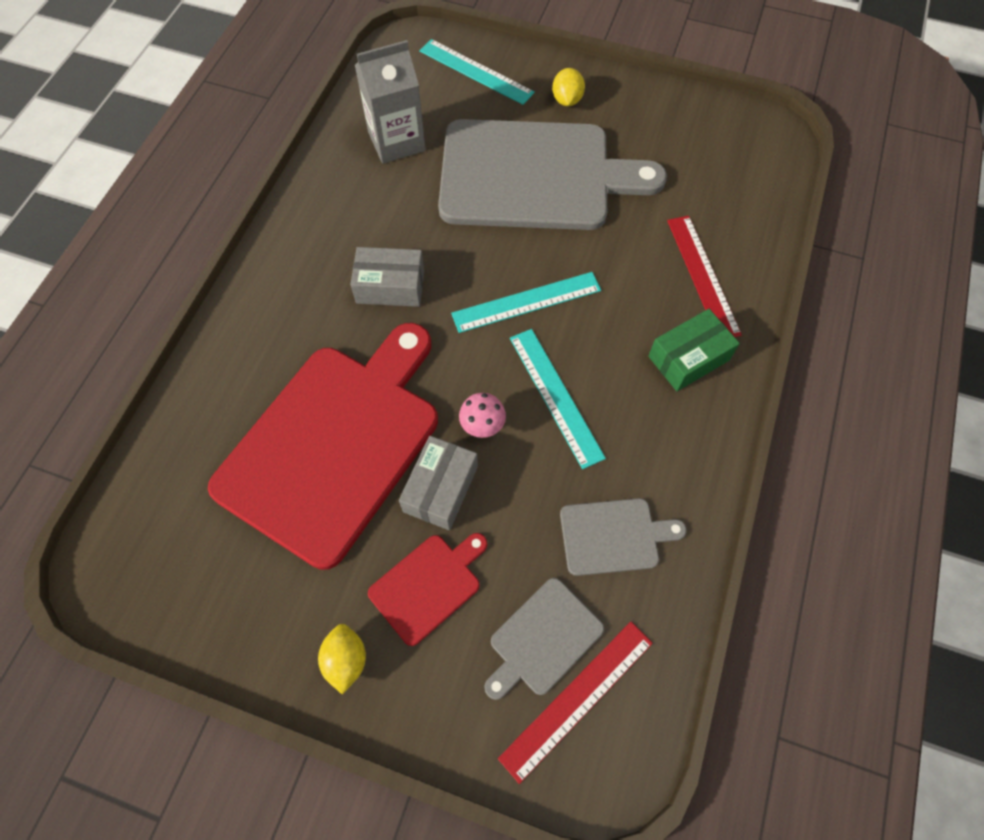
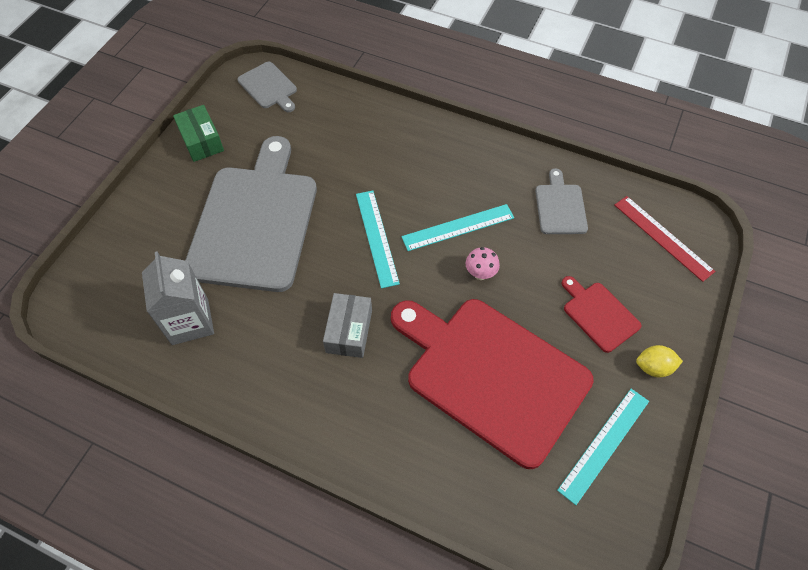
camera: 85 degrees left, 5 degrees down
(440, 489) = (528, 303): grey box -> none
(475, 72) = (123, 254): turquoise ruler -> turquoise ruler (604, 444)
(543, 639) = (629, 251): grey cutting board -> grey cutting board (269, 87)
(567, 100) = (179, 191): yellow lemon -> none
(688, 358) = (433, 150): green box -> green box (201, 141)
(702, 276) = (368, 132): red ruler -> none

